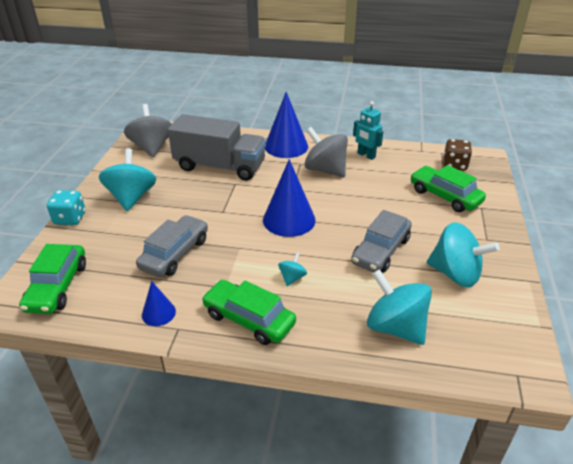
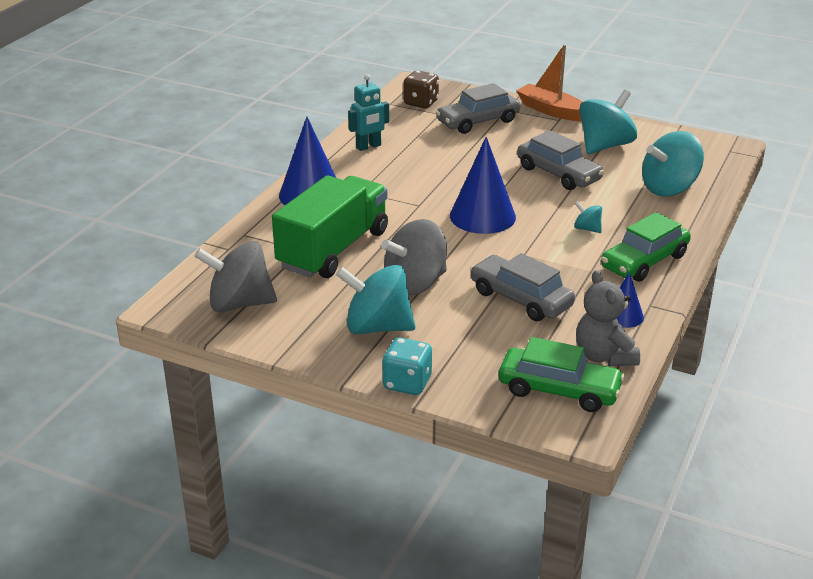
camera: 75 degrees left, 5 degrees down
(100, 306) = (604, 356): none -> grey teddy bear
(220, 166) = (333, 249): grey truck -> green truck
(325, 170) = (387, 177): grey spinning top -> grey spinning top (415, 284)
(445, 196) = (478, 121): green car -> grey car
(501, 233) = (551, 111): none -> orange boat

